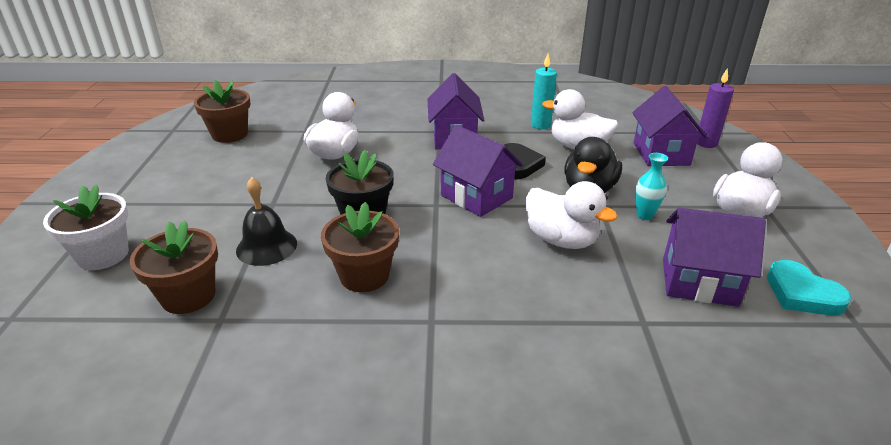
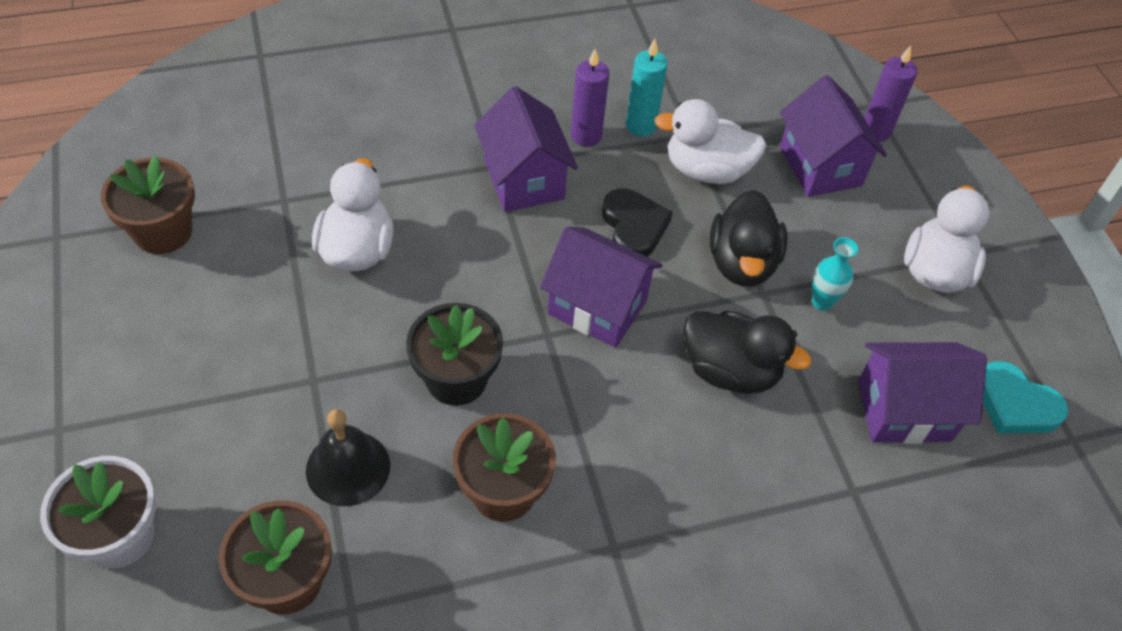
camera: 20 degrees left, 20 degrees up
(503, 125) = (586, 136): none -> purple candle
(561, 240) = (730, 371): white duck -> black duck

